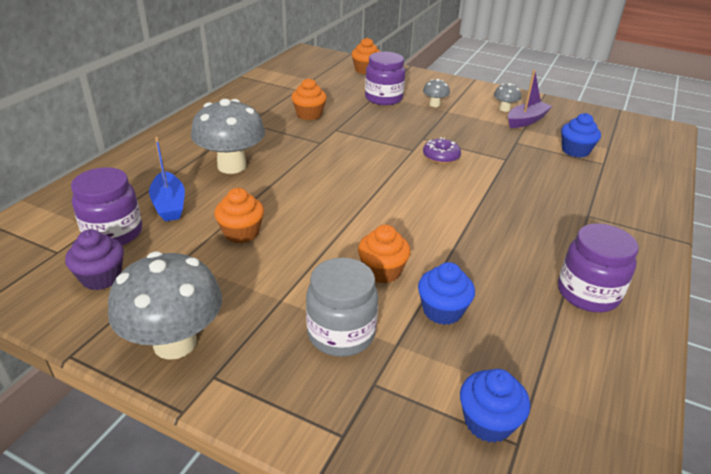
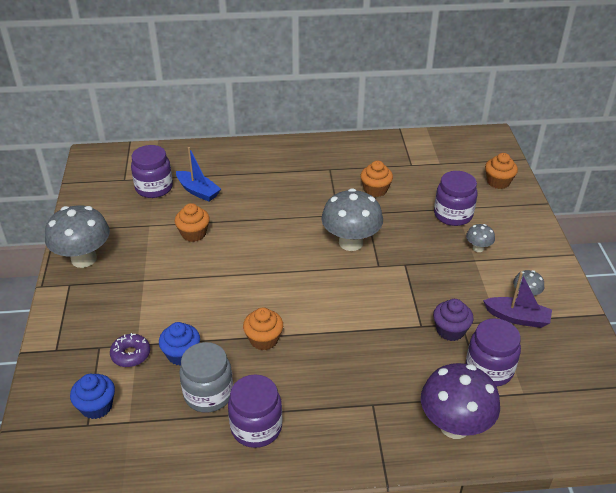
camera: 60 degrees right, 5 degrees up
(101, 277) = (115, 206): purple cupcake -> purple cupcake (450, 330)
(169, 204) = (198, 191): blue boat -> blue boat turned 90 degrees counterclockwise
(232, 166) = (264, 192): grey mushroom -> grey mushroom (351, 242)
(341, 333) = (130, 317): grey jar -> grey jar (208, 394)
(382, 271) = (202, 311): orange cupcake -> orange cupcake (264, 339)
(441, 156) = (383, 285): purple donut -> purple donut (131, 354)
(575, 151) = (489, 369): blue cupcake -> purple jar
(630, 187) = (454, 425): none -> purple mushroom

